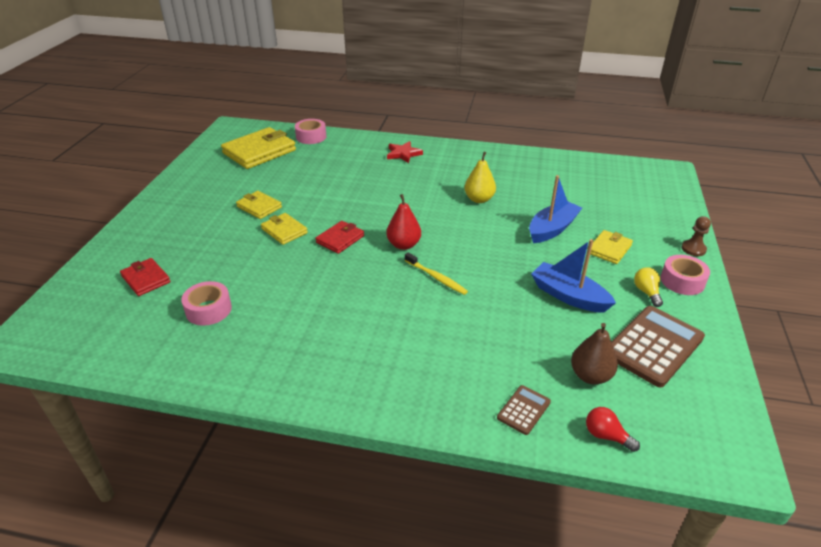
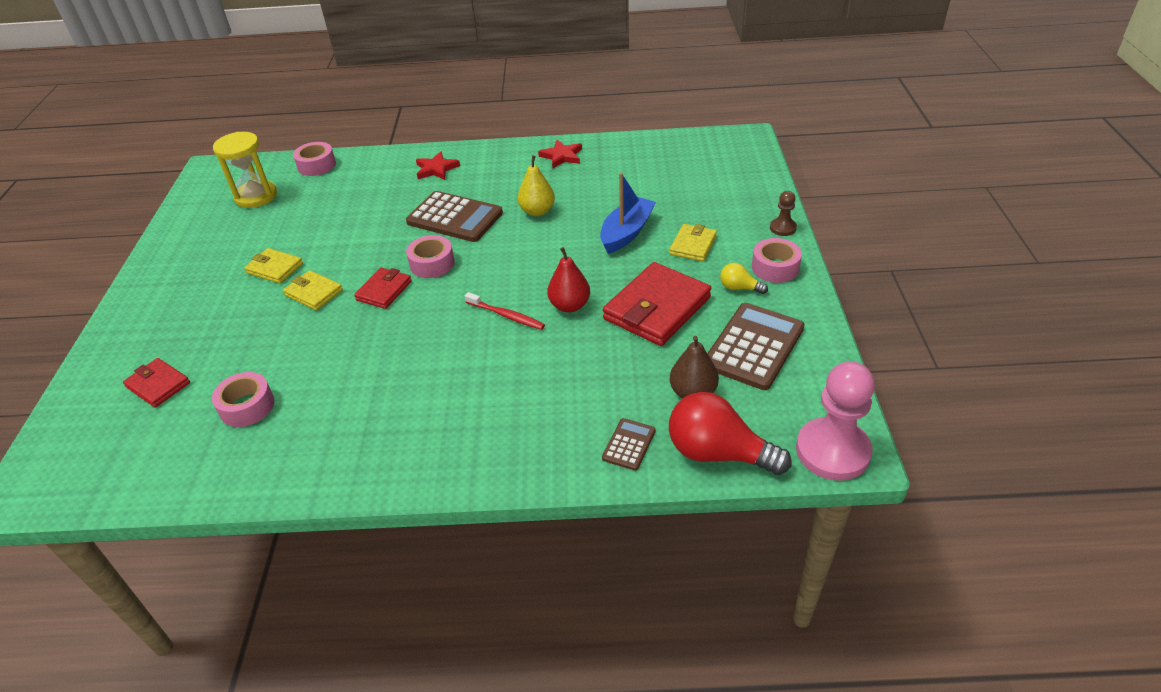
camera: 10 degrees left, 5 degrees up
(259, 152) = (256, 196): yellow wallet -> yellow hourglass
(383, 225) = (432, 264): none -> pink tape
(403, 245) = (461, 283): red pear -> red pear (569, 305)
(410, 193) = (455, 218): none -> brown calculator
(436, 277) = (506, 315): yellow toothbrush -> red toothbrush
(507, 160) = (562, 156): none -> red star
(568, 296) = (657, 308): blue boat -> red wallet
(606, 436) = (718, 453): red light bulb -> red light bulb, size x2.07
(646, 292) = (739, 288): yellow light bulb -> yellow light bulb turned 45 degrees counterclockwise
(719, 458) = (832, 451): none -> pink pawn

